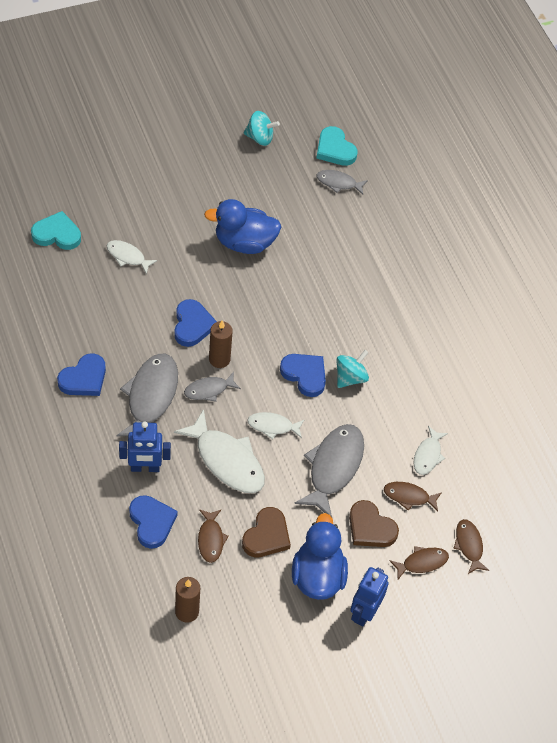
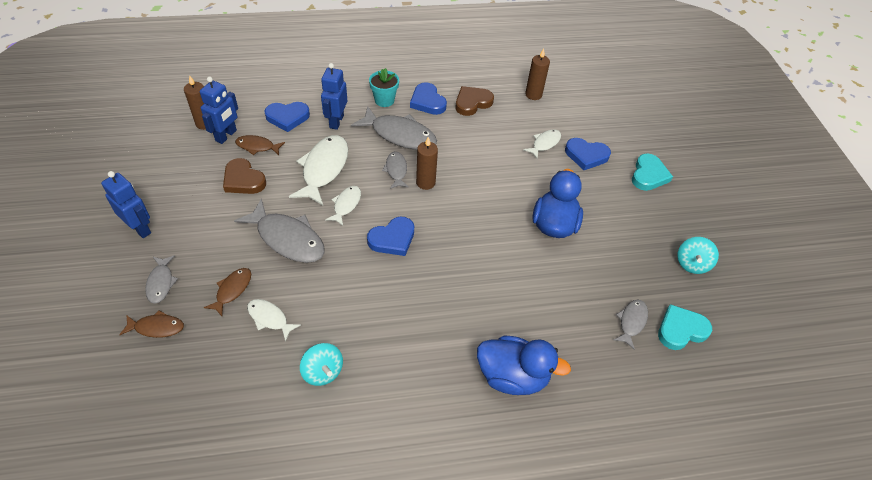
camera: 105 degrees right, 5 degrees down
(43, 272) = (533, 95): none -> brown candle
(57, 234) = (571, 107): turquoise heart -> turquoise heart (648, 175)
(93, 425) = (384, 100): none -> turquoise flower pot
(192, 325) = (465, 172): blue heart -> blue heart (586, 155)
(202, 579) = (226, 136): none -> blue robot
(227, 460) = (324, 169): white fish -> white fish turned 135 degrees clockwise
(317, 576) = (190, 205): blue duck -> blue duck (512, 376)
(350, 377) = (380, 274): turquoise spinning top -> turquoise spinning top (323, 372)
(370, 528) = (215, 252): brown heart -> brown heart (472, 103)
(422, 562) = (161, 283): brown fish -> grey fish

